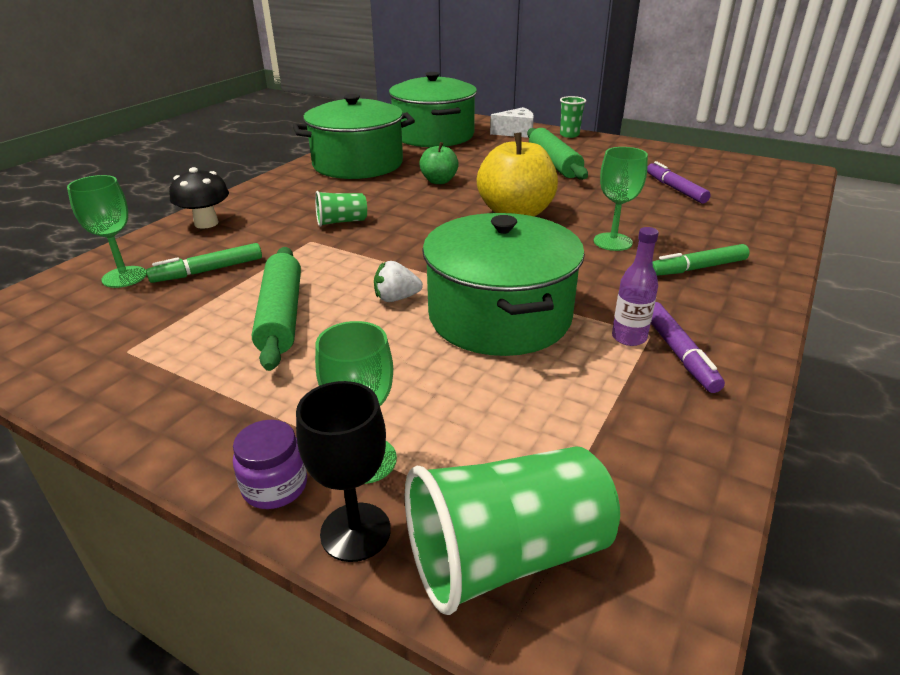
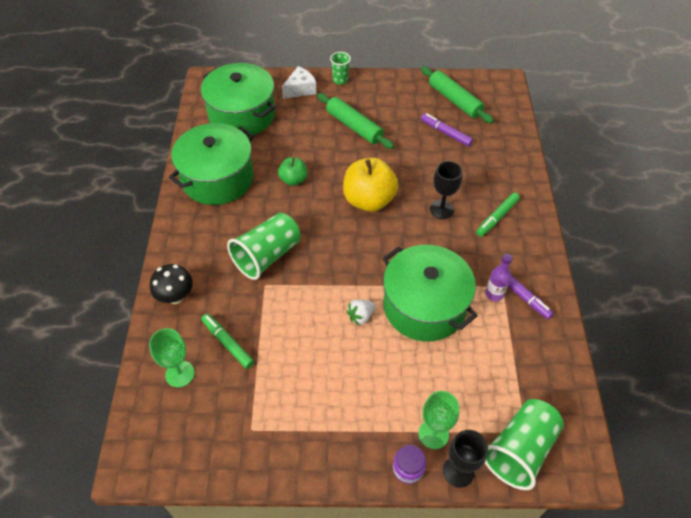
camera: 30 degrees left, 20 degrees up
(208, 270) = (228, 343): green marker -> green marker turned 105 degrees clockwise
(281, 316) = (310, 361): green rolling pin -> green rolling pin (454, 100)
(341, 222) = (267, 256): green cup -> green cup, size x1.87
(612, 242) = (441, 209): green goblet -> black goblet

